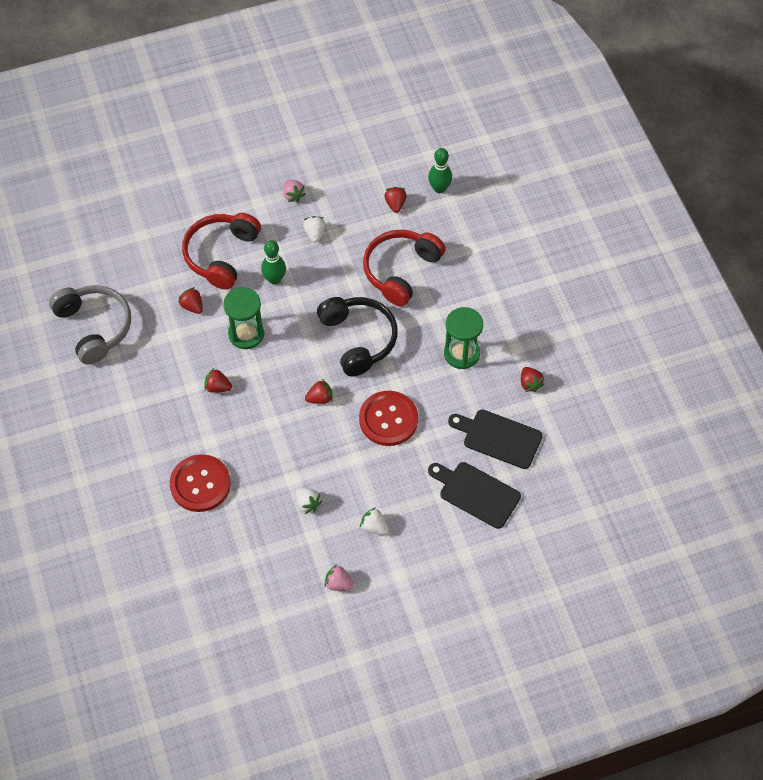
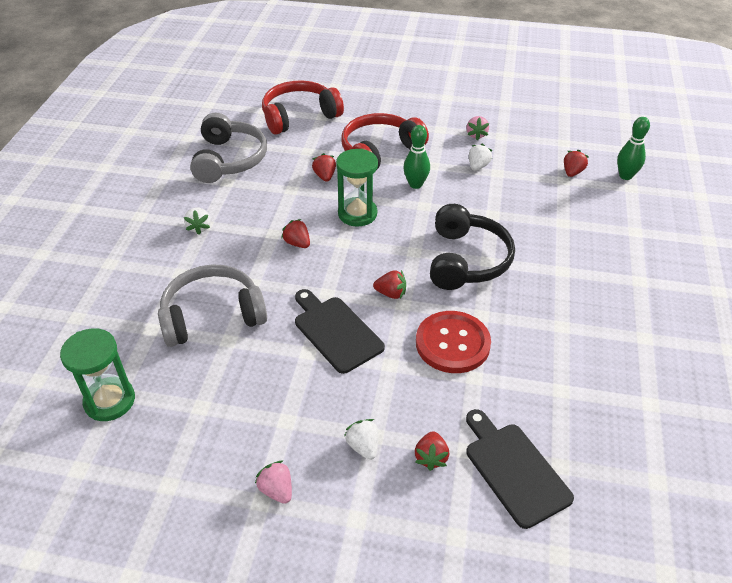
camera: 30 degrees right, 15 degrees down
(200, 484) = (212, 315): red button -> grey headphones
(307, 503) = (306, 385): white strawberry -> white strawberry (199, 227)
(401, 271) = (547, 222): red headphones -> red headphones (299, 116)
(461, 353) = (575, 317): green hourglass -> green hourglass (110, 401)
(499, 438) = (577, 420): black cutting board -> black cutting board (336, 331)
(530, 384) = (646, 380): red strawberry -> red strawberry (431, 457)

